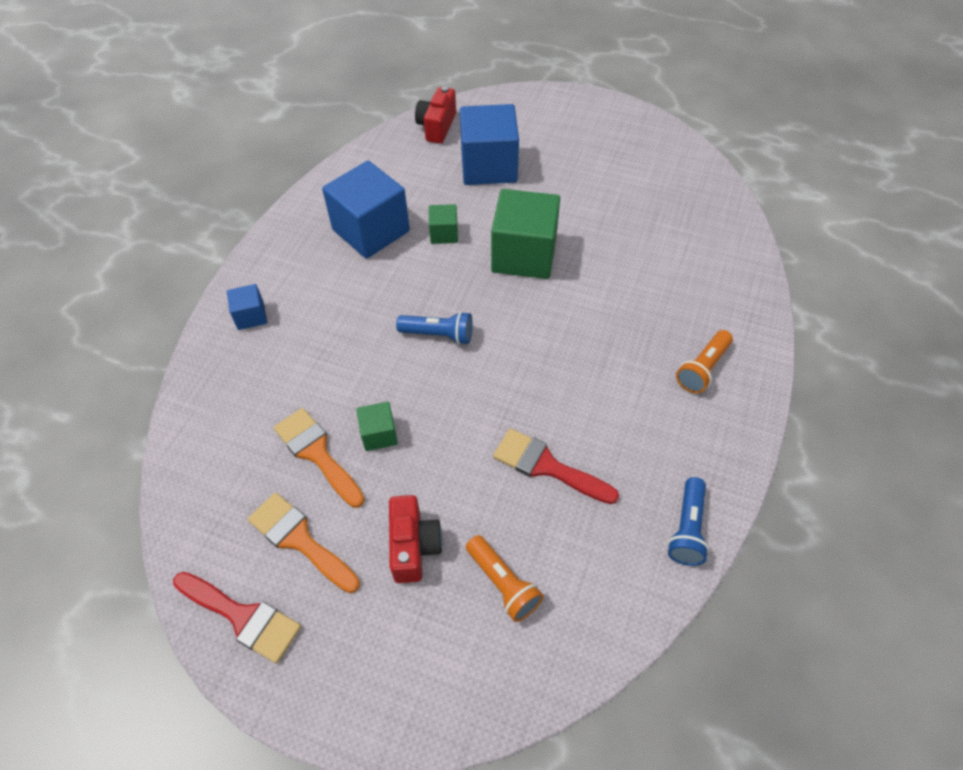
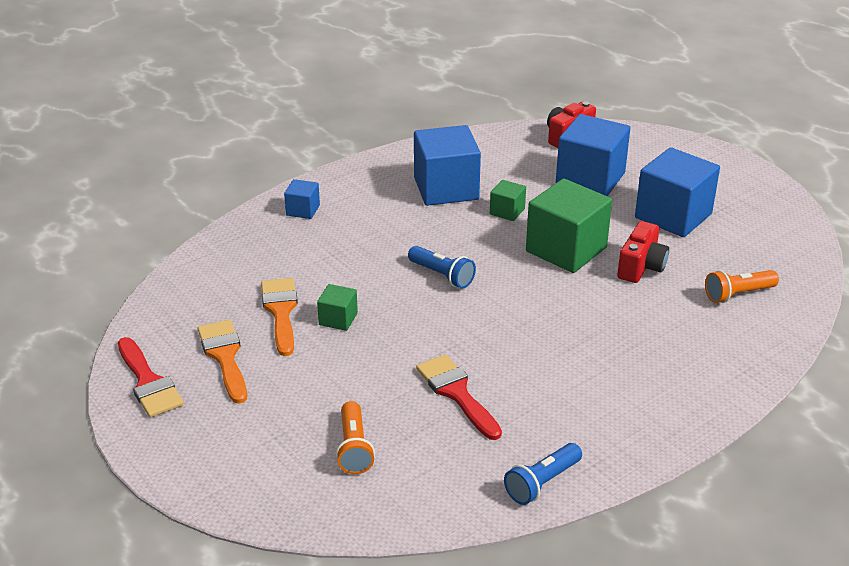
camera: 30 degrees right, 20 degrees down
(414, 546) = (305, 396): red camera -> red camera (641, 267)
(583, 179) = (673, 216): none -> blue cube
(702, 368) = (662, 386): orange flashlight -> orange flashlight (738, 294)

